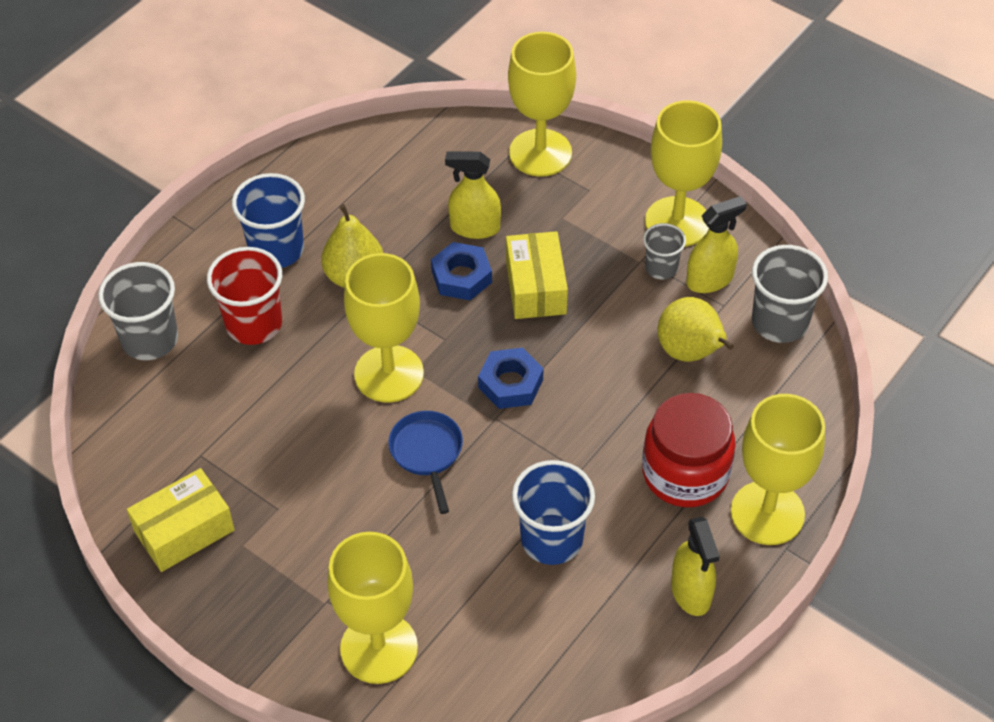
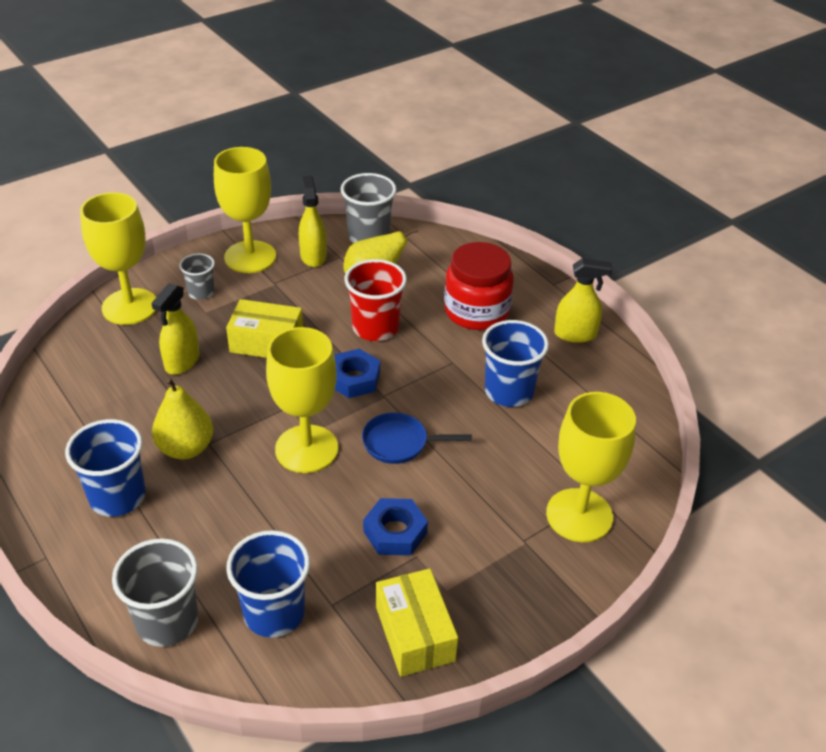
camera: 75 degrees left, 10 degrees down
(179, 413) = (274, 612): none -> blue cup
(254, 324) = (197, 532): red cup -> red cup (375, 328)
(461, 277) = (229, 381): blue nut -> blue nut (395, 532)
(661, 268) = (288, 275): grey cup -> grey cup (201, 292)
(767, 513) = (523, 284): yellow goblet -> none

